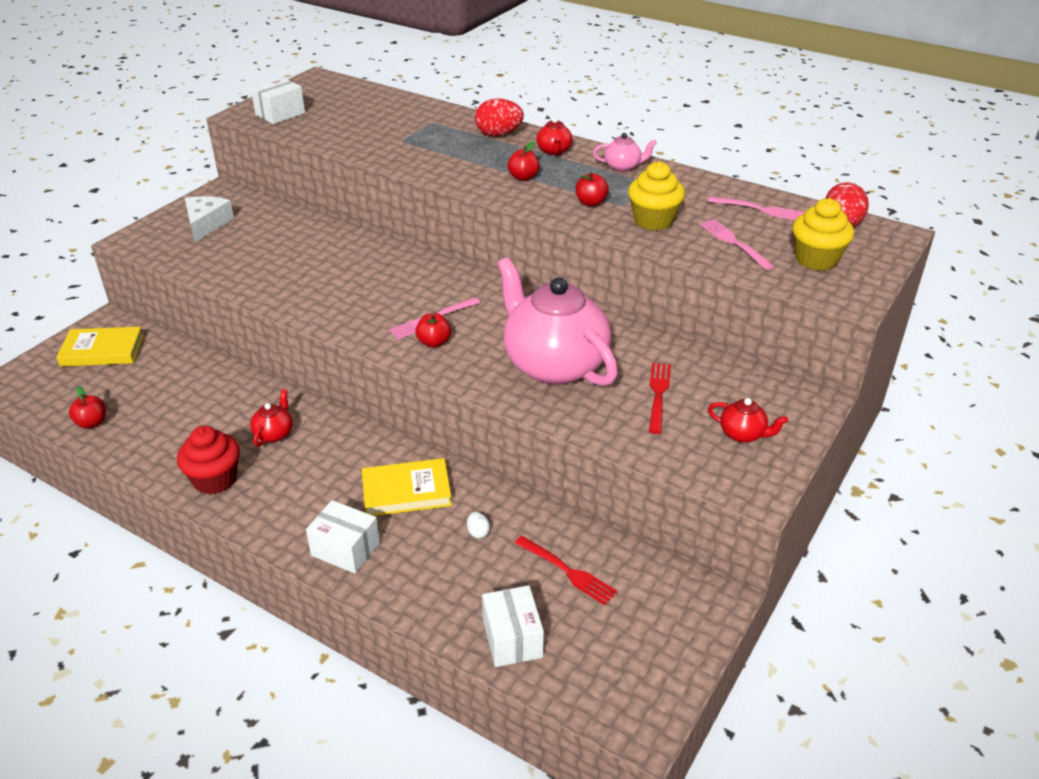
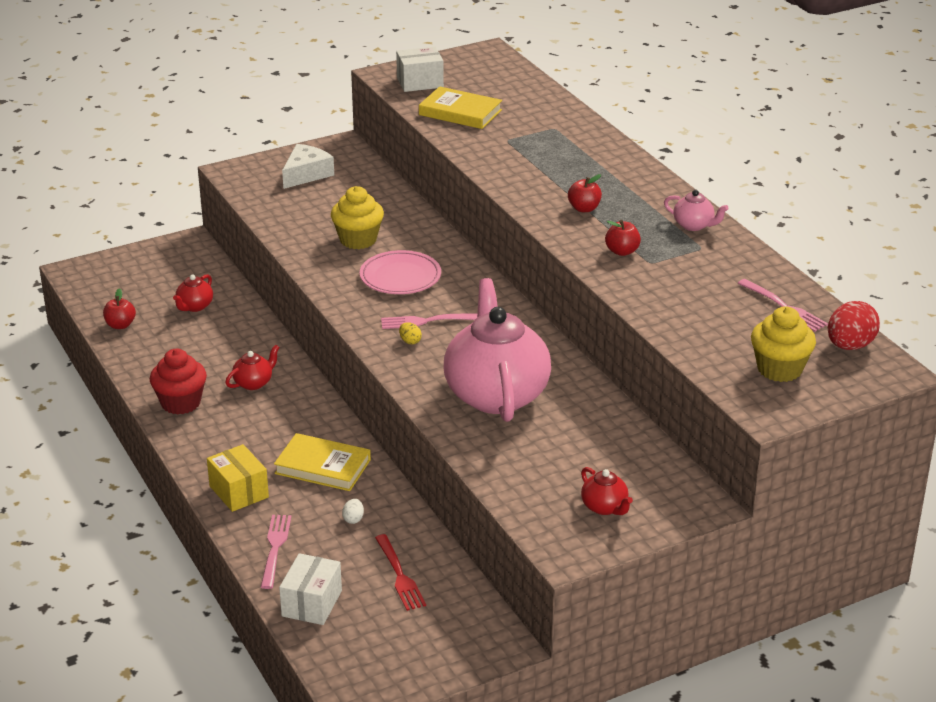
camera: 30 degrees right, 5 degrees down
(102, 351) = (168, 267): yellow book -> yellow book (460, 112)
(345, 549) = (239, 492): white box -> yellow box
(373, 288) = (400, 277): none -> pink plate
(434, 342) = (410, 341): red apple -> yellow egg
(498, 134) = (606, 158): red egg -> none
(554, 151) = (642, 190): red teapot -> red teapot (194, 306)
(653, 221) = (663, 286): yellow cupcake -> yellow cupcake (358, 240)
(658, 394) = (564, 450): red fork -> none
(734, 243) = (717, 329): pink fork -> pink fork (275, 548)

